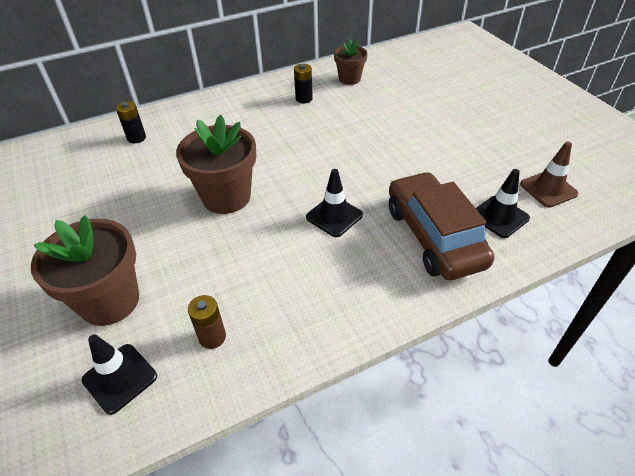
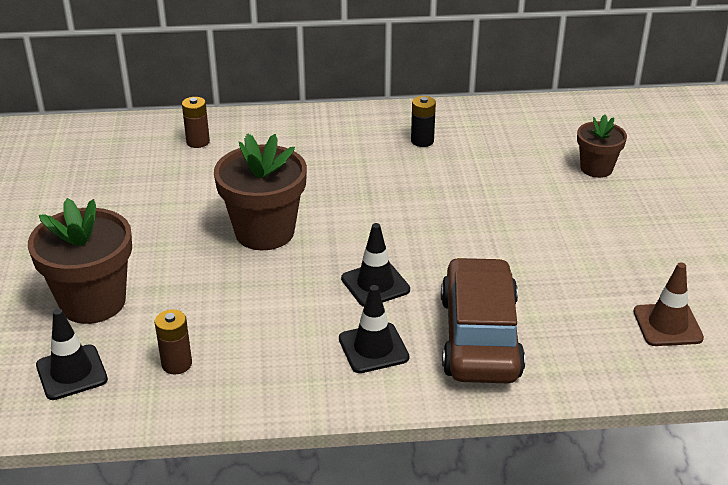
camera: 20 degrees right, 10 degrees down
(136, 138) = (198, 142): black battery -> brown battery
(349, 79) = (498, 129): brown flower pot -> brown flower pot (596, 168)
(499, 217) = (577, 338): black traffic cone -> black traffic cone (373, 348)

